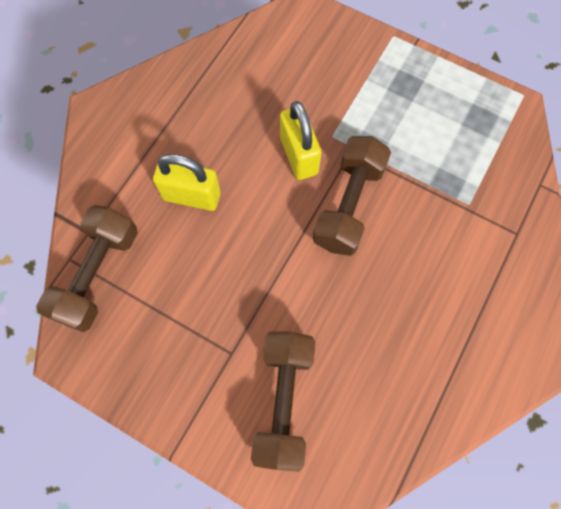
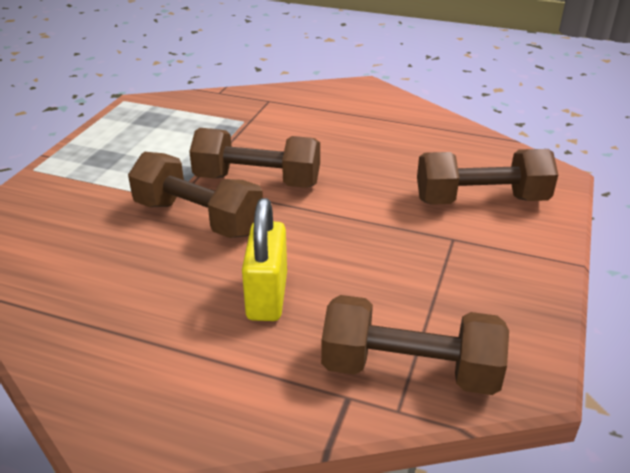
camera: 100 degrees left, 35 degrees down
(298, 155) = (198, 218): yellow padlock -> brown dumbbell

